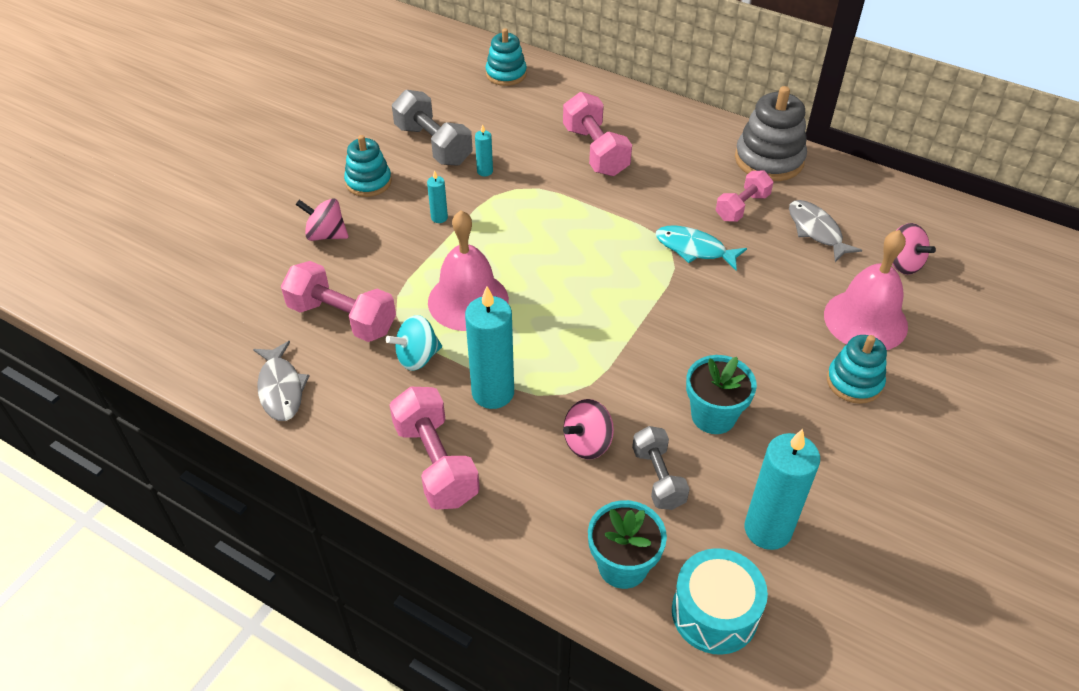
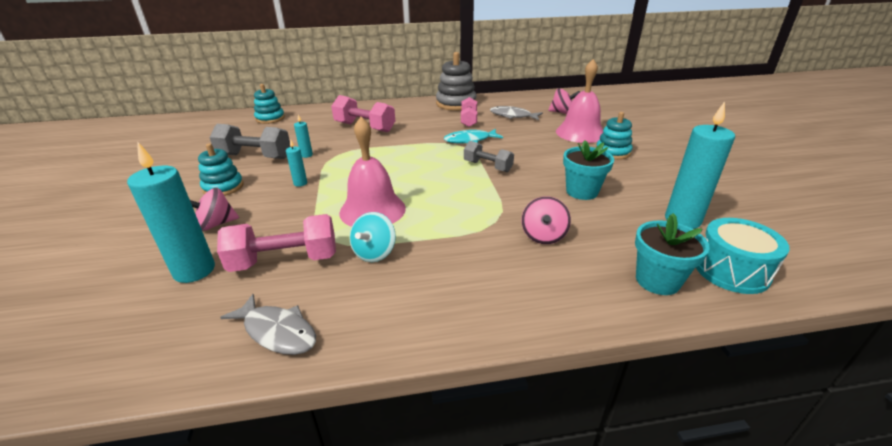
camera: 40 degrees left, 15 degrees down
(436, 462) = (469, 301): pink dumbbell -> none
(493, 393) = (452, 243): turquoise candle -> turquoise candle (194, 270)
(658, 478) = (602, 230): grey dumbbell -> grey dumbbell (487, 166)

